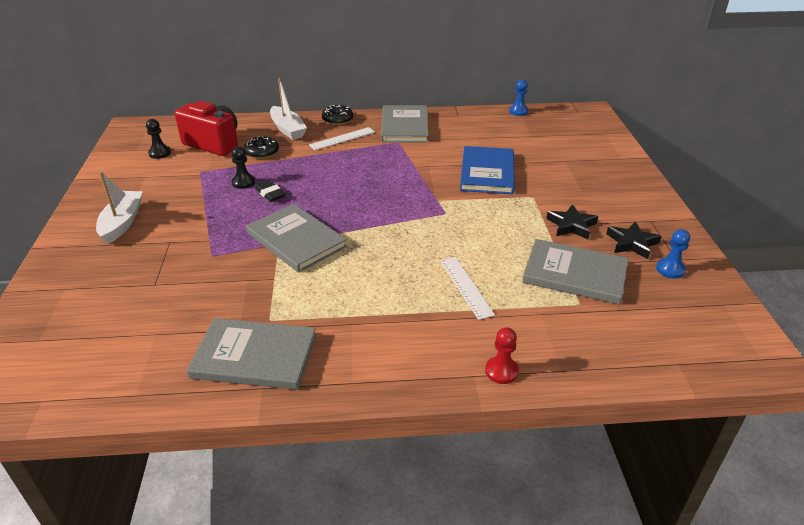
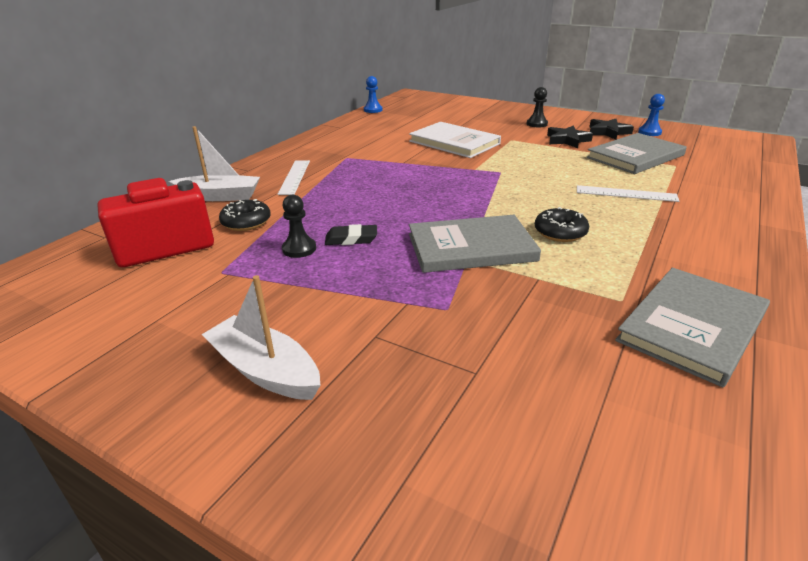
camera: 55 degrees left, 5 degrees down
(160, 153) = (109, 292): black pawn -> black pawn (537, 124)
(337, 120) = (250, 169): black donut -> black donut (560, 232)
(404, 126) = (321, 148): grey book -> none
(487, 172) = (454, 142): blue book -> white book
(501, 371) = (756, 212): red pawn -> none

